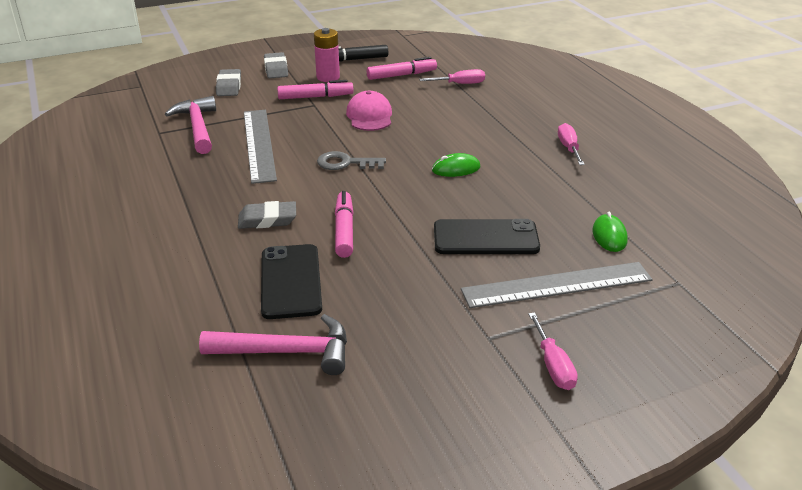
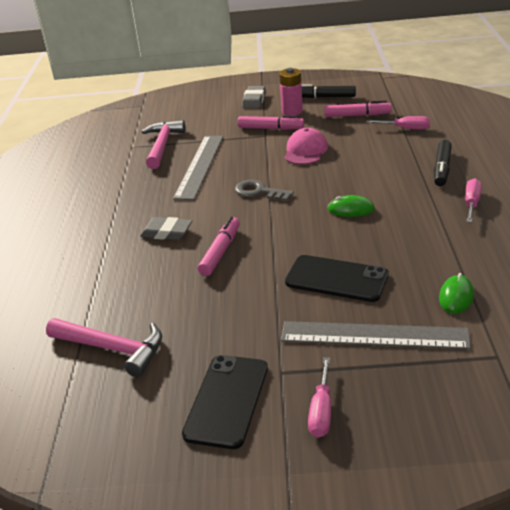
camera: 25 degrees right, 0 degrees up
(229, 86) = (207, 112): grey eraser -> none
(291, 281) = (152, 289): black phone -> black phone (227, 400)
(520, 119) = (442, 168): none -> black marker

